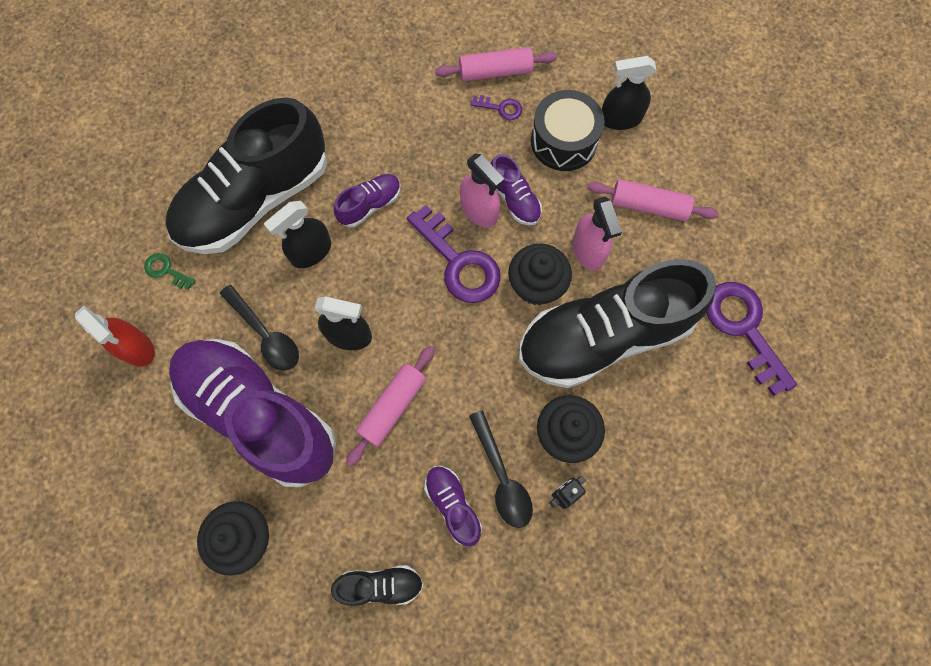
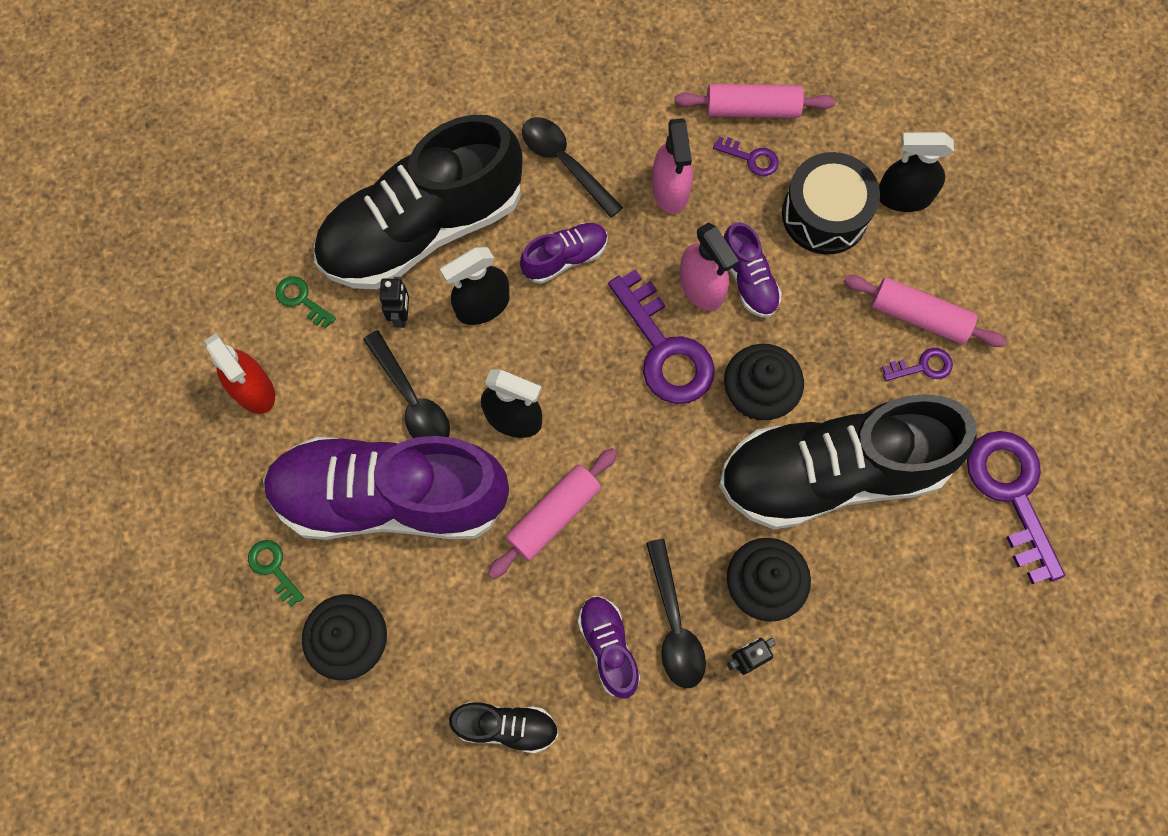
camera: 10 degrees right, 0 degrees up
(171, 489) = (273, 568): none -> green key
(248, 270) = (401, 316): none -> black robot
(260, 415) = (391, 497): purple shoe -> purple shoe turned 45 degrees counterclockwise
(359, 133) = (565, 163): none -> black spoon
(588, 251) = (831, 361): pink spray bottle -> pink spray bottle (670, 190)
(658, 243) = (922, 366): none -> purple key

